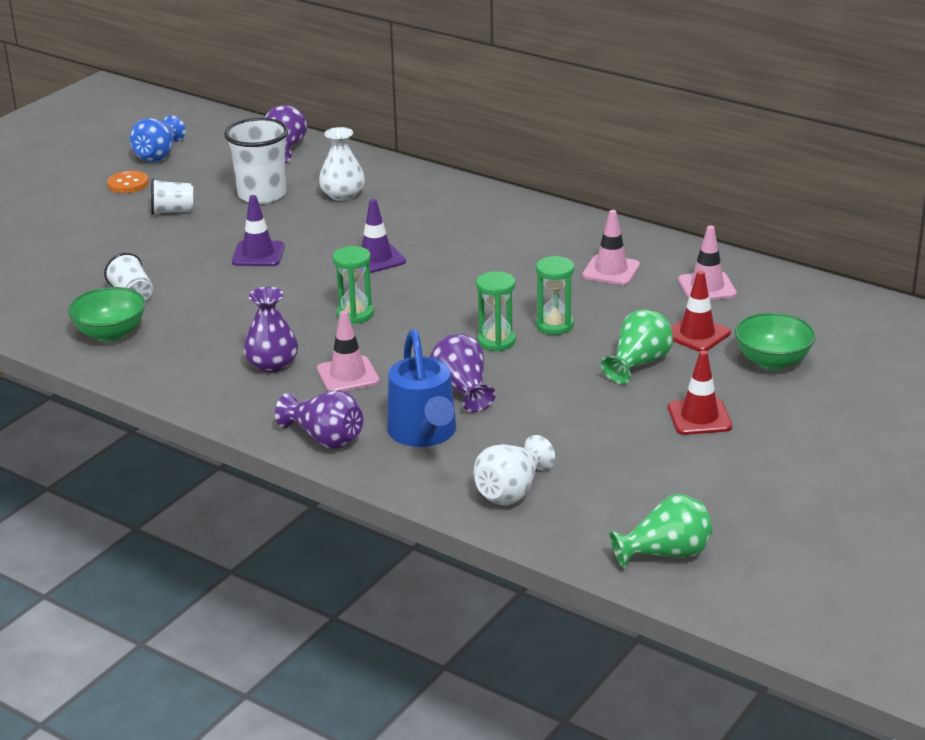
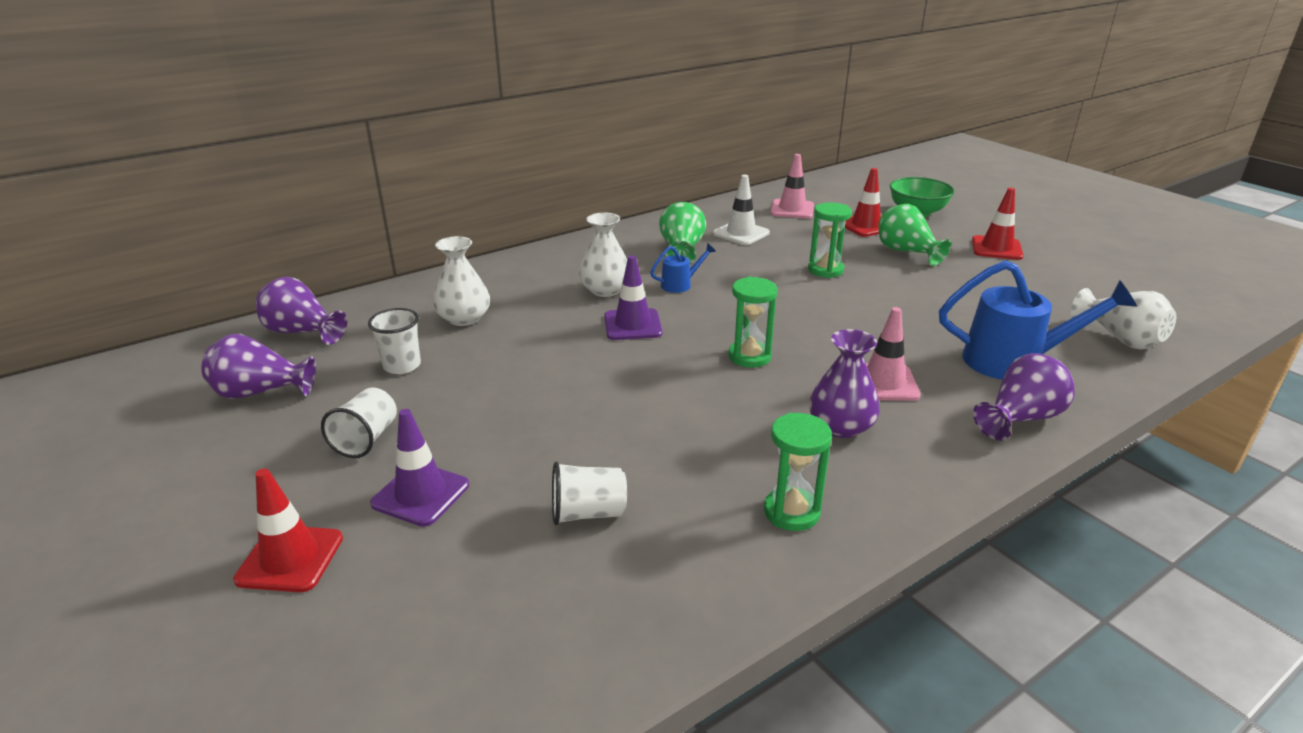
camera: 70 degrees left, 0 degrees up
(61, 227) = (290, 559): none -> red traffic cone
(110, 333) = (693, 552): green bowl -> none
(128, 184) = (228, 466): orange button -> none
(158, 155) = (173, 425): blue vase -> none
(258, 254) = (557, 393): purple traffic cone -> purple traffic cone (420, 494)
(262, 195) = (402, 366): white cup -> white cup, size x0.57
(430, 234) = (605, 290): none -> white vase
(462, 390) = (931, 329): purple vase -> purple vase (260, 392)
(466, 263) = (680, 284): none -> blue watering can
(496, 341) = (843, 298): green hourglass -> green hourglass (791, 512)
(611, 270) = (741, 233): pink traffic cone -> white traffic cone
(665, 554) = (1207, 297): green vase -> green vase (681, 251)

